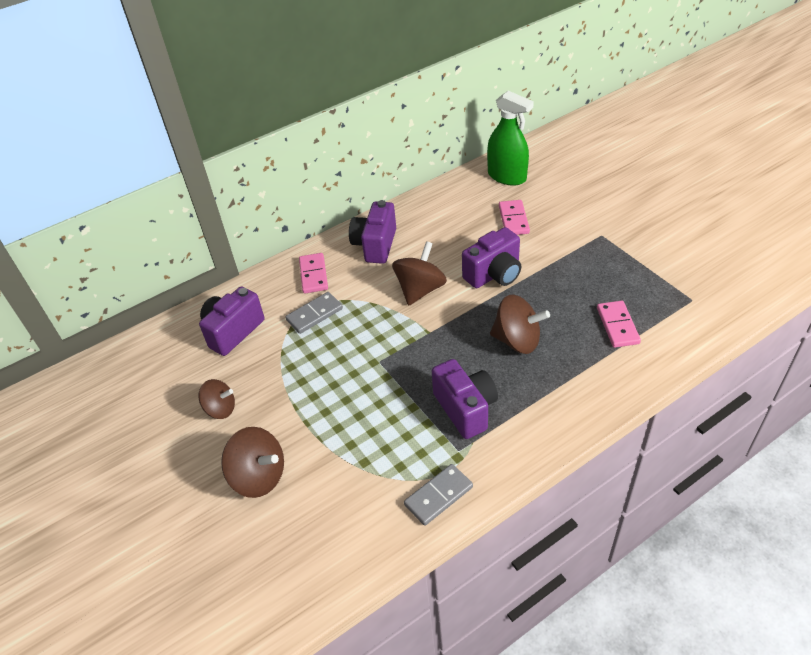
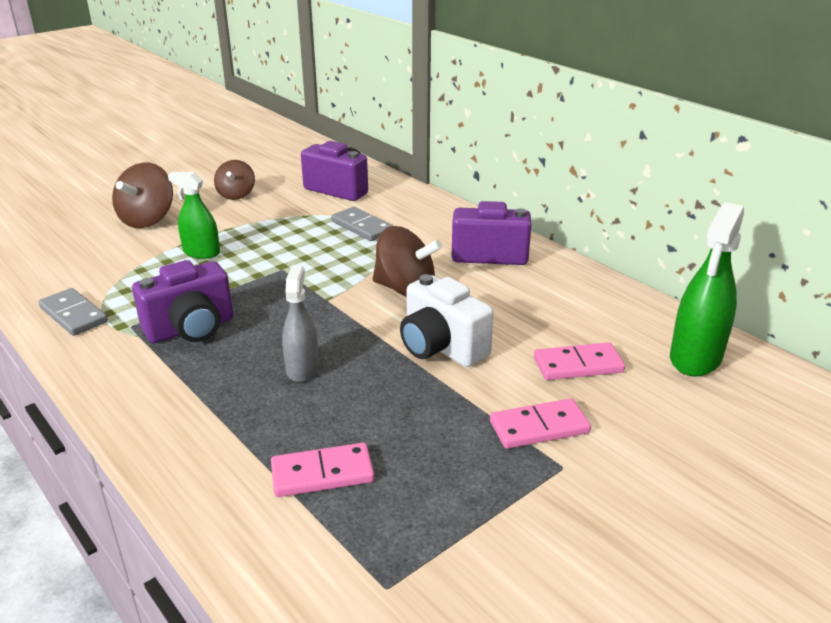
camera: 80 degrees right, 15 degrees down
(313, 275) = (428, 221): pink domino -> pink domino (539, 427)
(340, 420) = (201, 253): none -> green spray bottle
(494, 274) = (441, 347): purple camera -> white camera
(517, 340) = (302, 368): brown spinning top -> grey spray bottle

